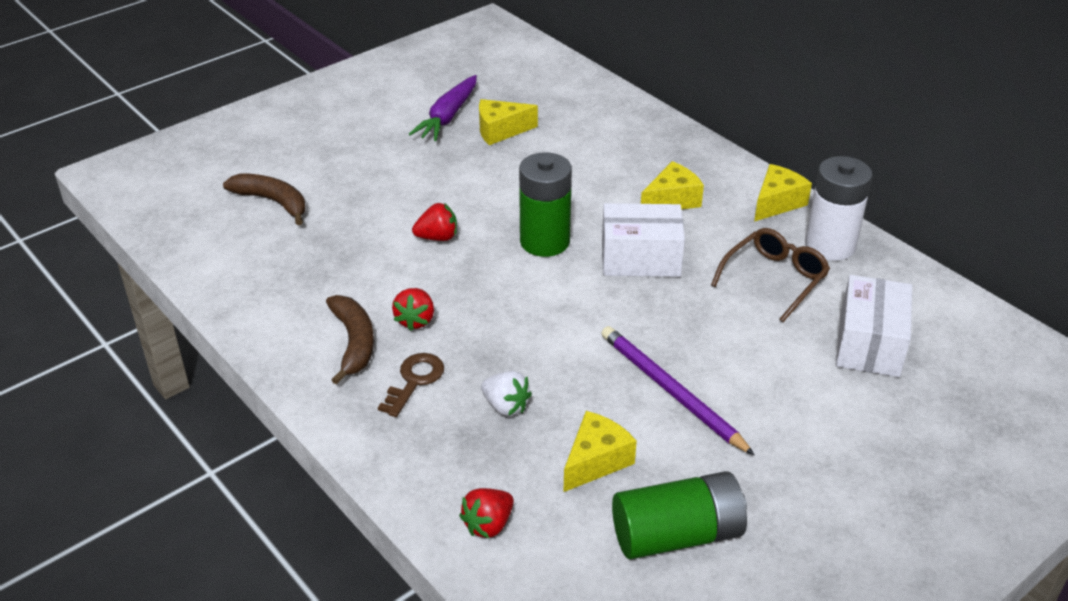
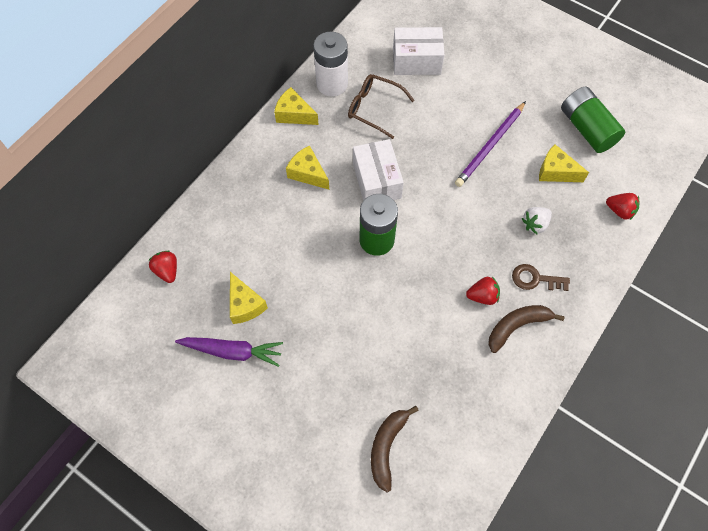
camera: 105 degrees left, 25 degrees up
(437, 237) = (393, 309): red strawberry -> red strawberry (167, 270)
(506, 406) = (535, 224): white strawberry -> white strawberry turned 150 degrees counterclockwise

